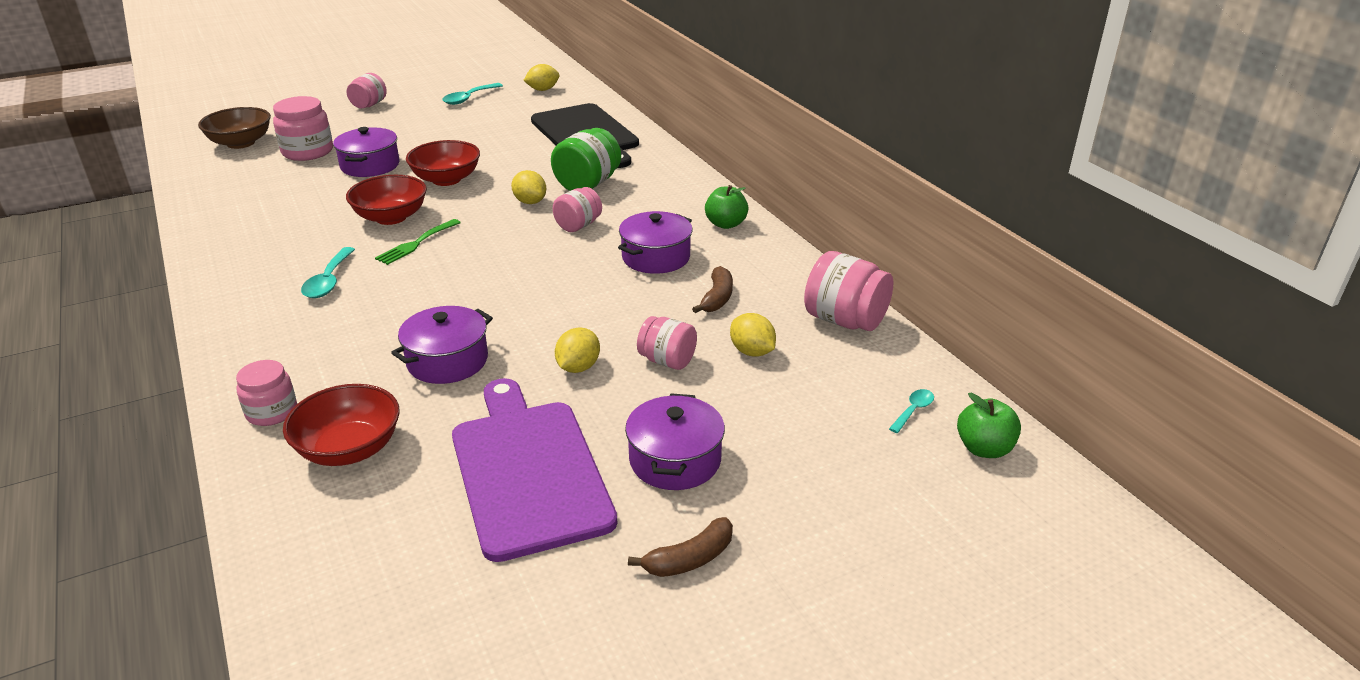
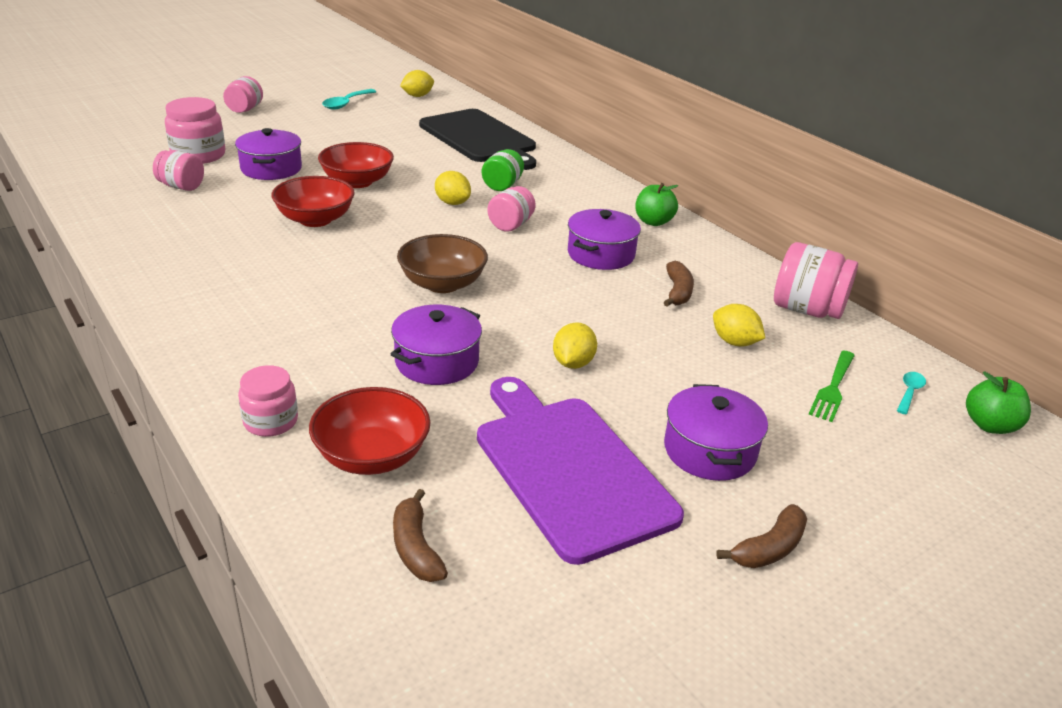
camera: 10 degrees left, 0 degrees up
(241, 143) = (121, 147): brown bowl -> brown bowl (442, 284)
(329, 281) = (276, 284): turquoise spoon -> none
(353, 536) = (415, 548): none -> brown banana
(416, 244) = (353, 245): green fork -> green fork (833, 388)
(588, 184) = (502, 185): green jar -> green jar, size x0.65
(667, 361) = (657, 354): pink jar -> pink jar (181, 186)

